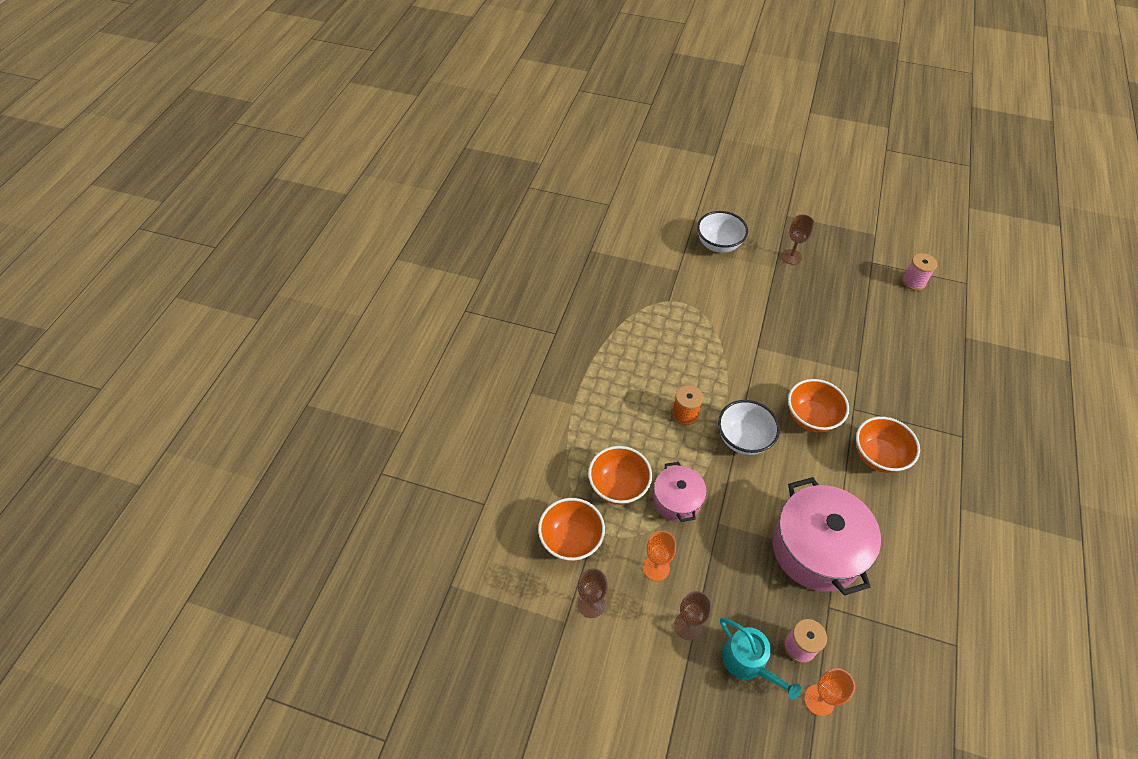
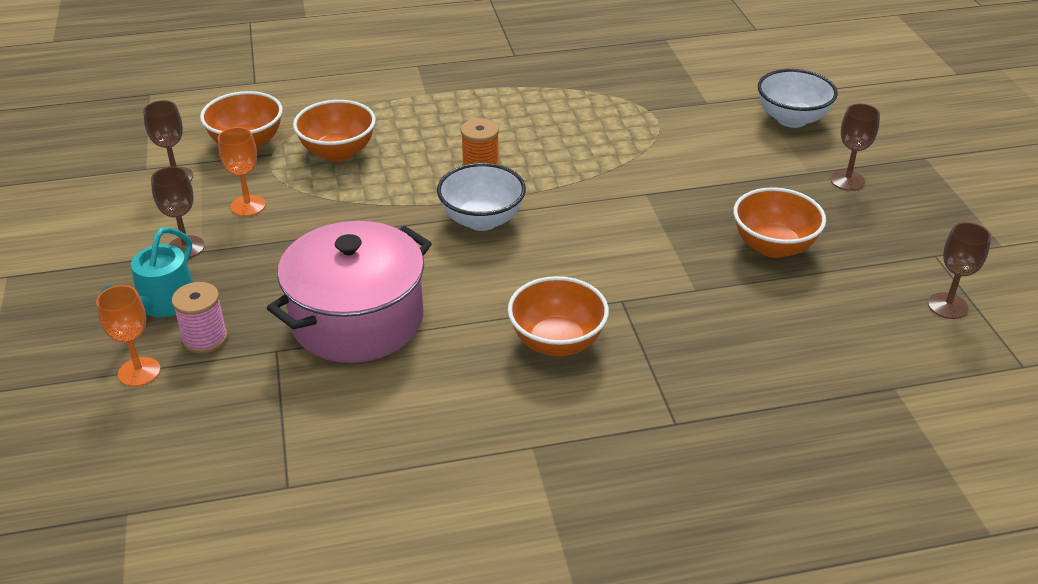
camera: 60 degrees right, 15 degrees down
(677, 500) = (350, 195): pink pot -> none
(811, 417) = (569, 266): orange bowl -> orange bowl (773, 246)
(913, 282) = (947, 306): pink spool -> brown goblet

